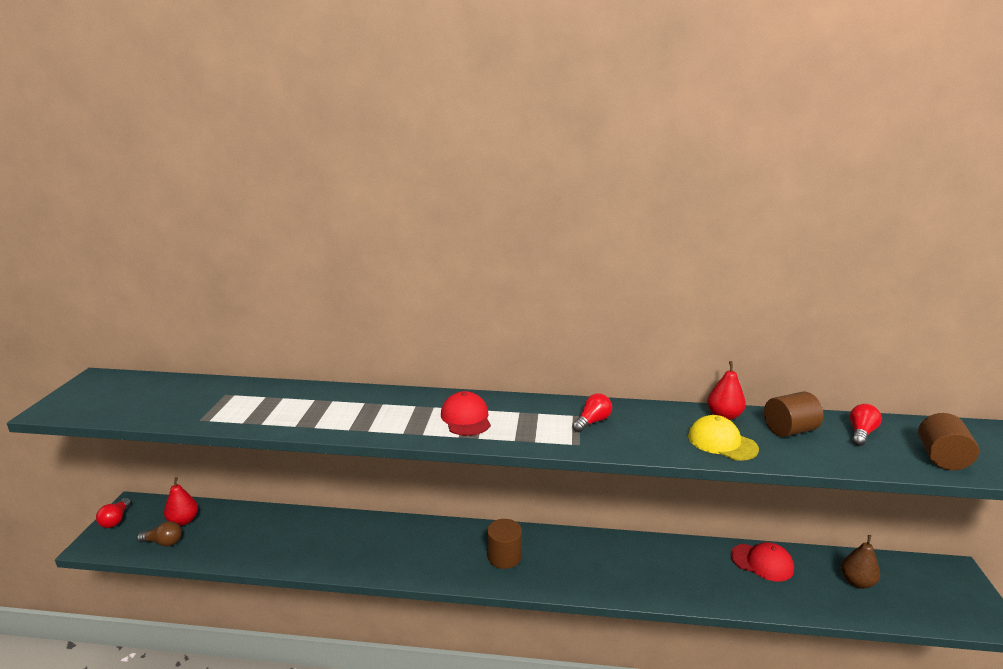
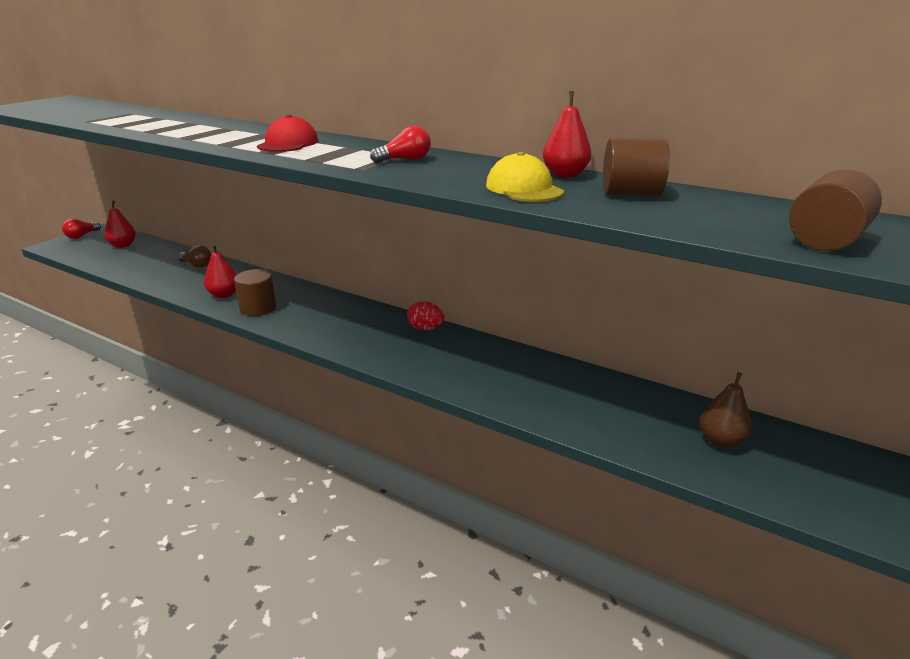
camera: 25 degrees right, 5 degrees up
(163, 542) = (95, 254): brown light bulb -> brown light bulb (197, 265)
(366, 557) = (224, 295): none -> red pear
(504, 556) = (338, 322): brown cylinder -> brown cylinder (258, 308)
(581, 541) = (425, 329): none -> red egg
(762, 562) = (611, 392): red cap -> none
(861, 433) = (732, 208): red light bulb -> none

